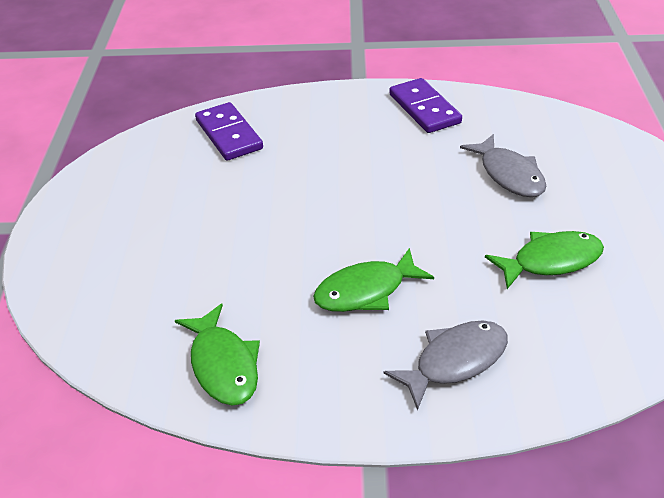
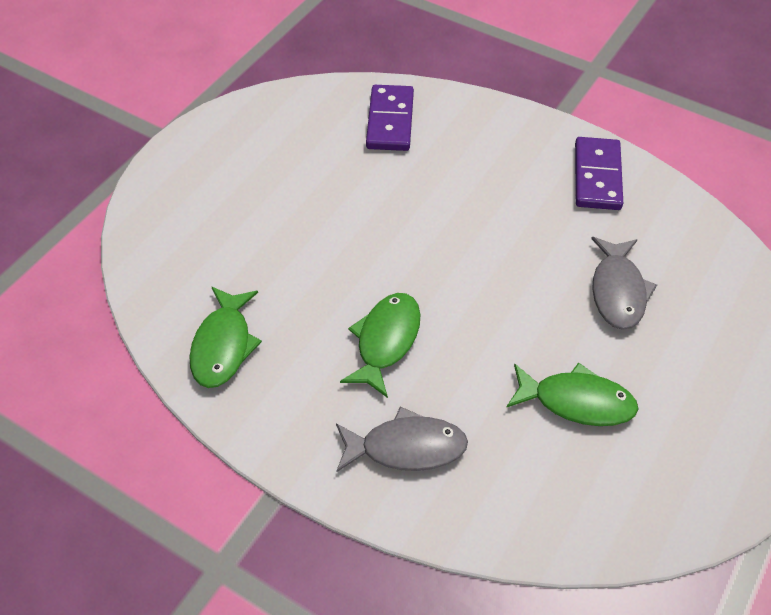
camera: 30 degrees right, 10 degrees up
(366, 291) = (386, 341): green fish -> green fish turned 105 degrees clockwise

